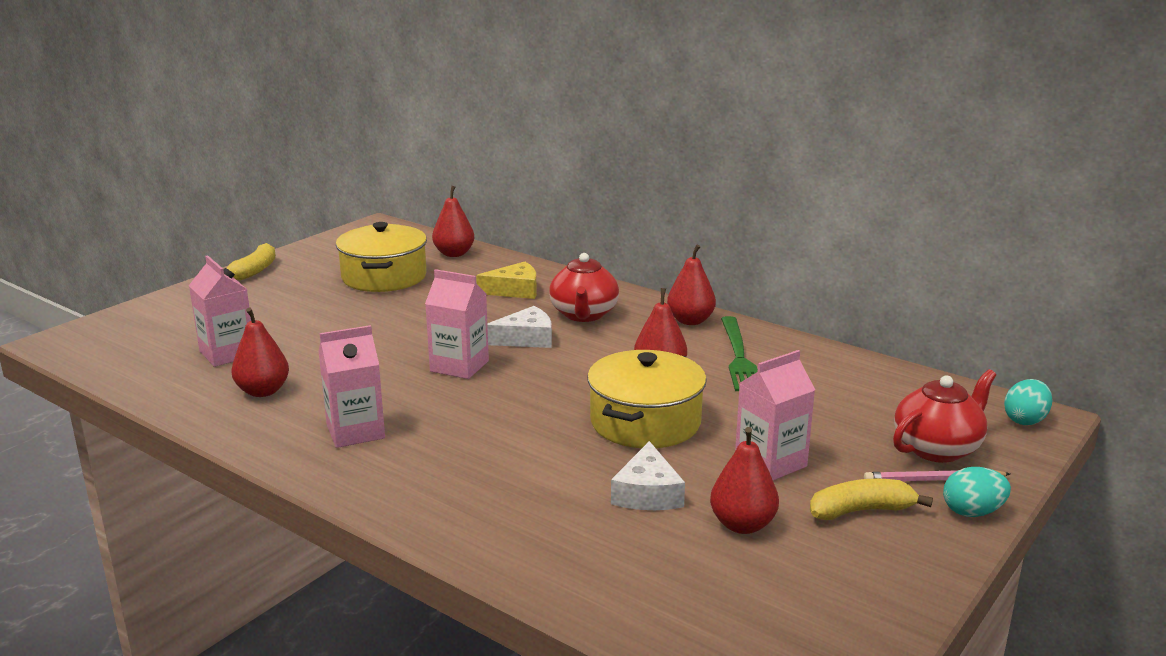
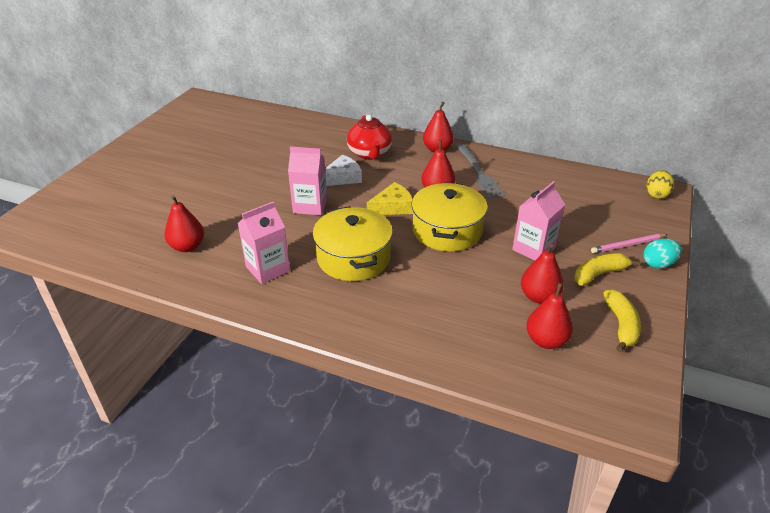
camera: 15 degrees left, 15 degrees up
(227, 353) = (146, 219): pink carton -> none
(254, 271) = (129, 147): yellow banana -> yellow banana (621, 325)
(384, 277) = (223, 140): yellow pot -> yellow pot (353, 258)
(454, 254) = (261, 116): red pear -> red pear (546, 340)
(514, 290) = (316, 140): yellow cheese -> yellow cheese (393, 207)
(647, 493) = (473, 283): white cheese -> none
(739, 357) = (479, 173): green fork -> grey fork
(937, 448) = (620, 222): red teapot -> none
(1025, 420) = (656, 194): turquoise egg -> yellow egg

